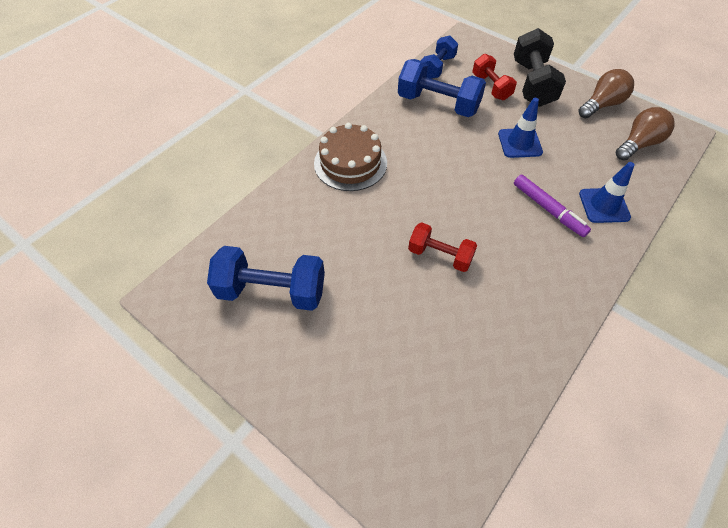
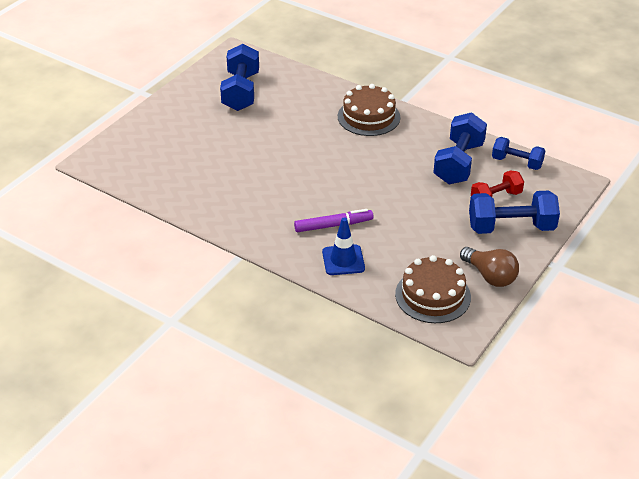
camera: 85 degrees right, 15 degrees down
(440, 255) = (278, 165): red dumbbell -> none
(519, 143) = (415, 213): blue traffic cone -> none
(532, 83) = (511, 227): black dumbbell -> blue dumbbell
(548, 209) = (333, 225): purple marker -> purple marker turned 150 degrees counterclockwise
(638, 144) = (433, 295): brown light bulb -> brown cake

